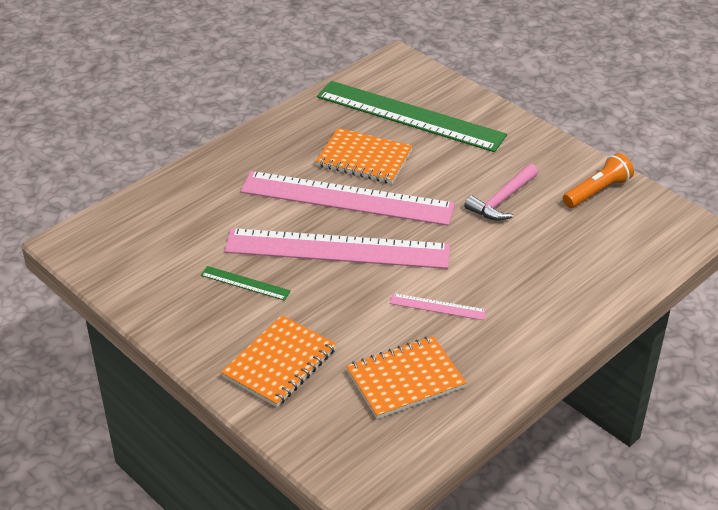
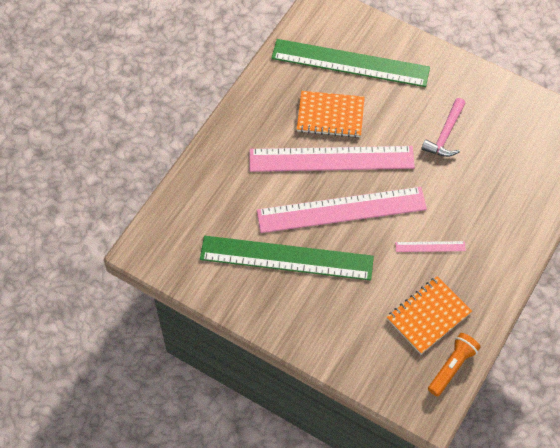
camera: 15 degrees left, 20 degrees up
(245, 283) = (286, 258): green ruler -> green ruler, size x2.45
(280, 363) = (338, 323): orange notebook -> none
(597, 191) = (511, 110): orange flashlight -> orange flashlight (452, 367)

